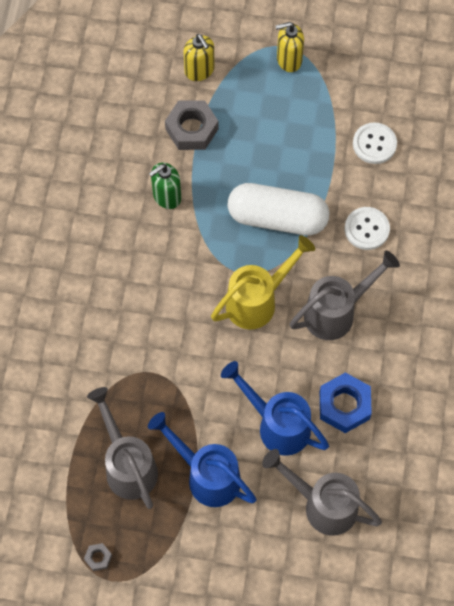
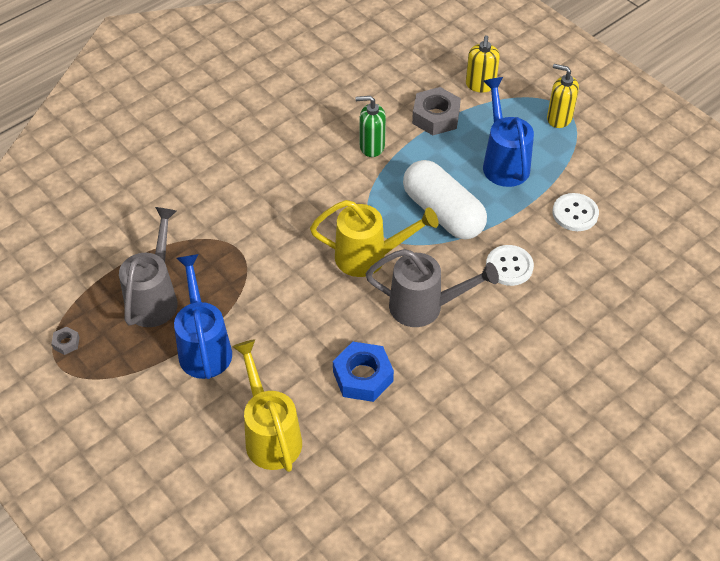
camera: 40 degrees right, 15 degrees down
(277, 425) = (295, 351): blue watering can -> blue watering can (503, 162)
(323, 505) = (270, 435): grey watering can -> yellow watering can

